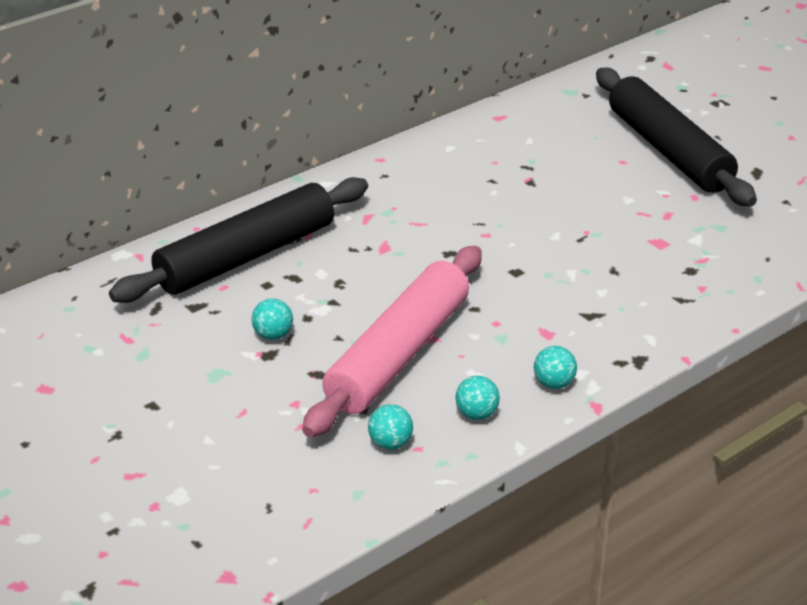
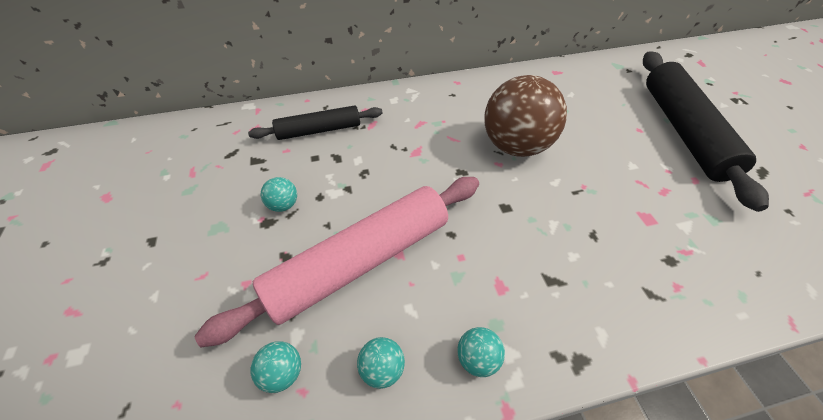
camera: 25 degrees right, 15 degrees up
(246, 256) = (319, 130): black rolling pin -> black rolling pin, size x0.58
(495, 213) = (515, 146): none -> brown ball

